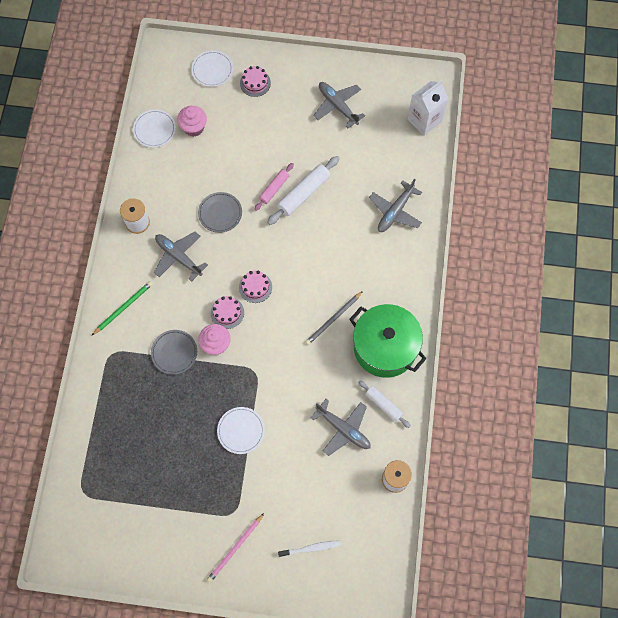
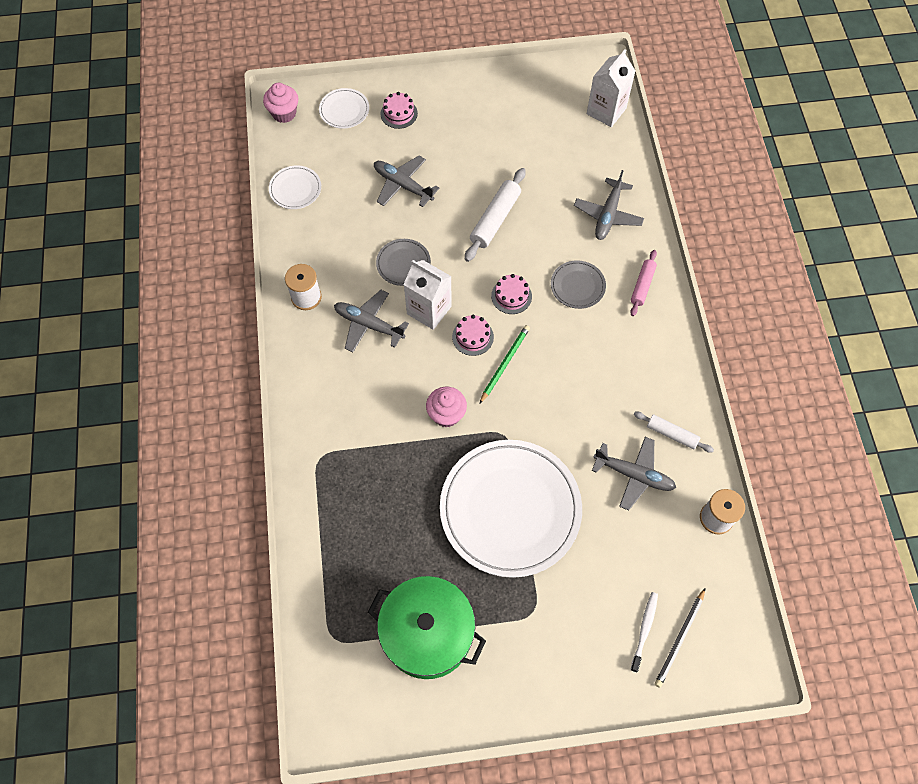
camera: 15 degrees left, 5 degrees down
(123, 308) = (318, 400): green pencil -> green pencil (505, 363)
(174, 352) = (398, 437): grey plate -> grey plate (577, 286)
(193, 128) = (342, 177): pink cupcake -> pink cupcake (284, 113)
(227, 313) = (448, 374): pink cake -> pink cake (511, 296)
(228, 257) = (429, 310): none -> white carton
(235, 549) = (550, 656): pink pencil -> none
(241, 431) = (510, 509): white plate -> white plate, size x2.31
(274, 189) = (459, 222): pink rolling pin -> pink rolling pin (642, 285)
(311, 548) = (644, 630): white toothbrush -> white toothbrush turned 45 degrees counterclockwise
(333, 319) = (578, 350): grey pencil -> grey pencil (679, 639)
(337, 106) = (502, 117): grey plane -> grey plane (403, 185)
(385, 347) = (650, 368): green pot -> green pot (427, 633)

